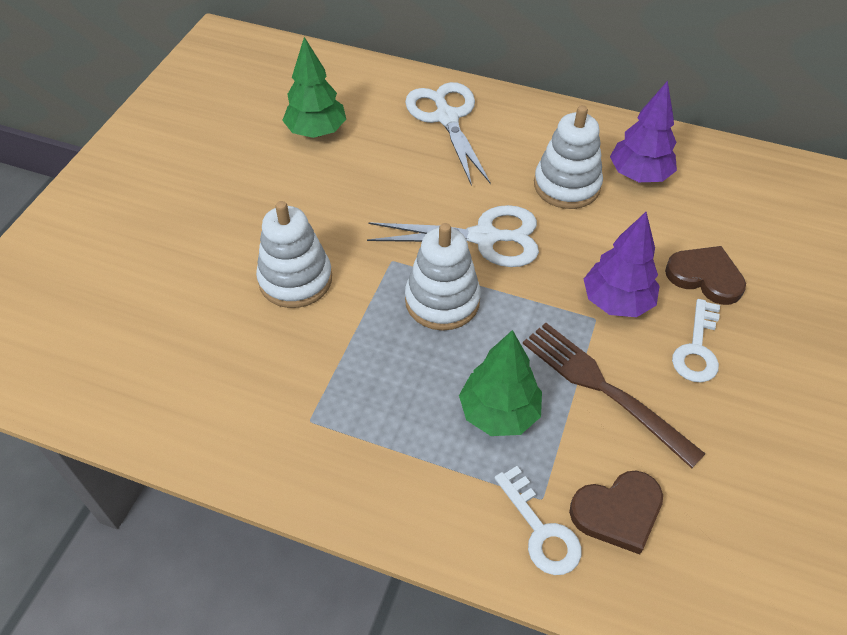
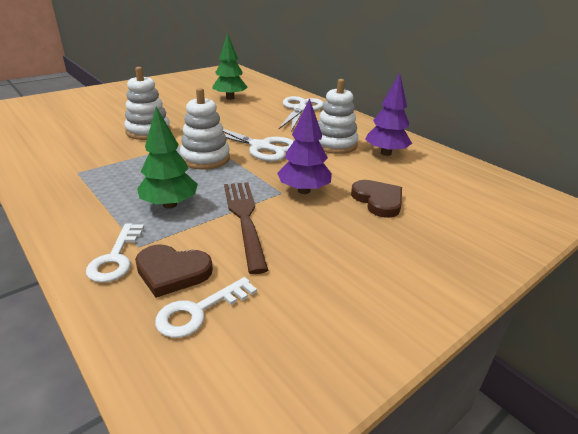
camera: 30 degrees right, 20 degrees down
(697, 349) = (331, 226): white key -> white key (199, 311)

